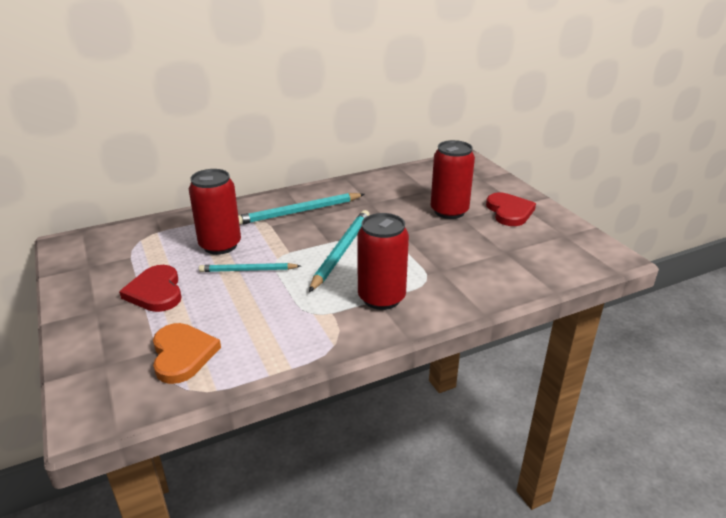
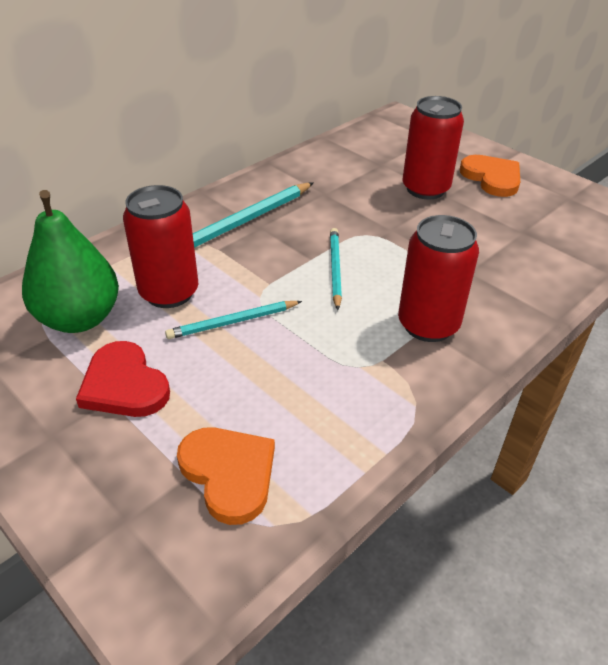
camera: 20 degrees left, 10 degrees up
(155, 250) = (79, 319): none -> green pear
(341, 251) = (335, 269): turquoise pencil -> turquoise pencil, size x0.63
(509, 212) = (492, 178): red heart -> orange heart

